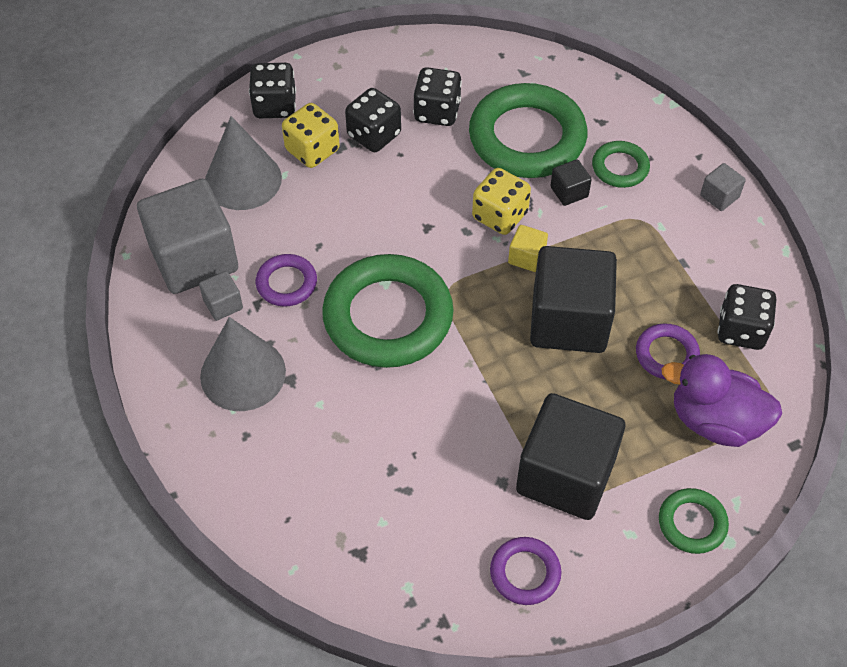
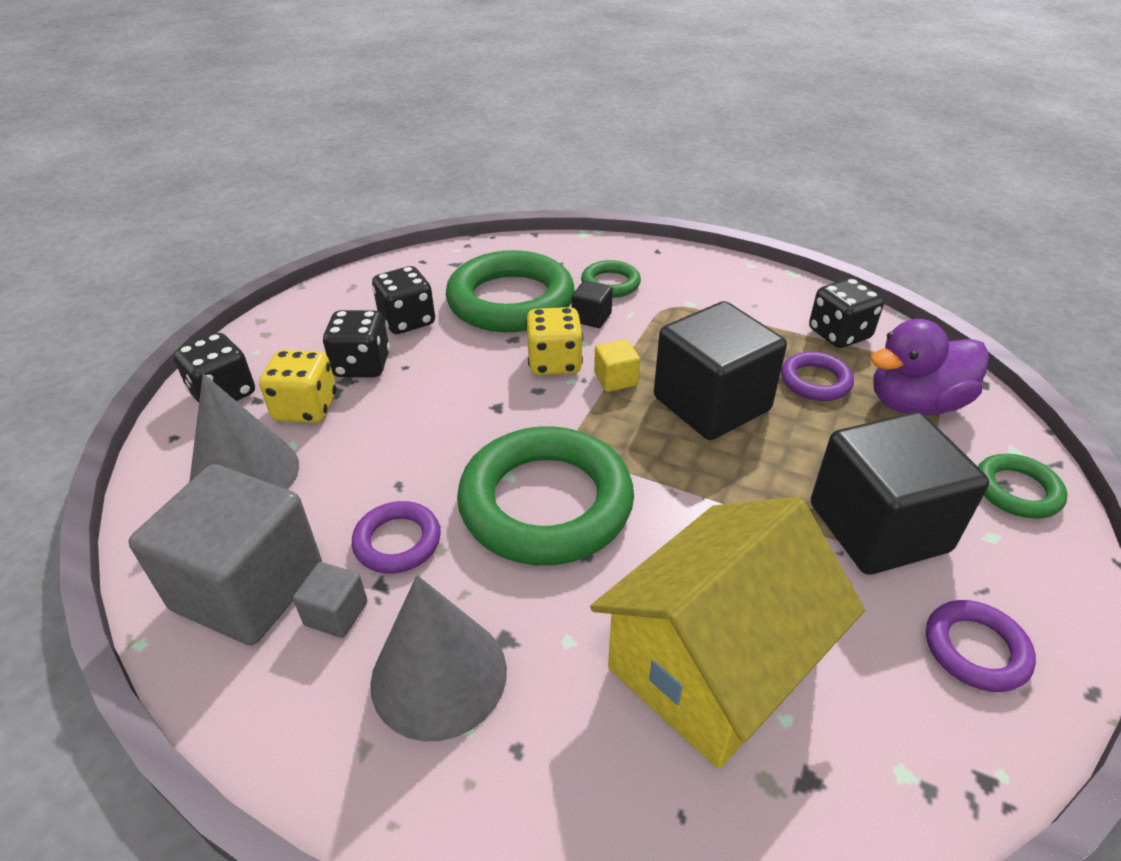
camera: 40 degrees left, 15 degrees down
(377, 470) = (713, 664): none -> yellow house
(719, 196) = (705, 265): grey cube -> none

